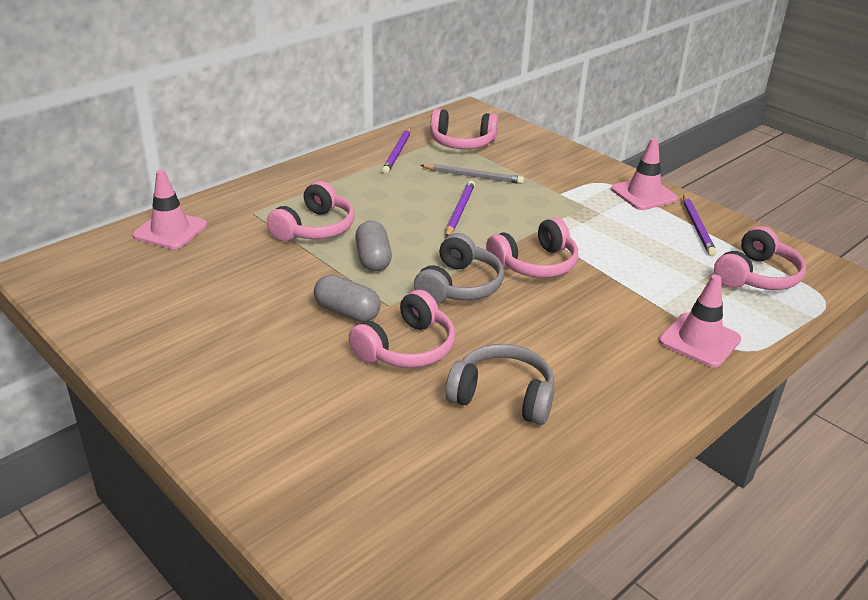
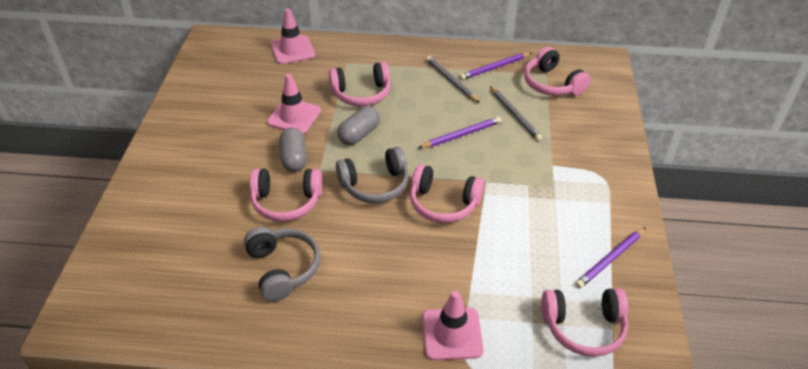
camera: 50 degrees right, 10 degrees up
(379, 179) = (451, 81): none -> grey pencil
(643, 194) = (617, 206): pink traffic cone -> pink traffic cone (294, 116)

